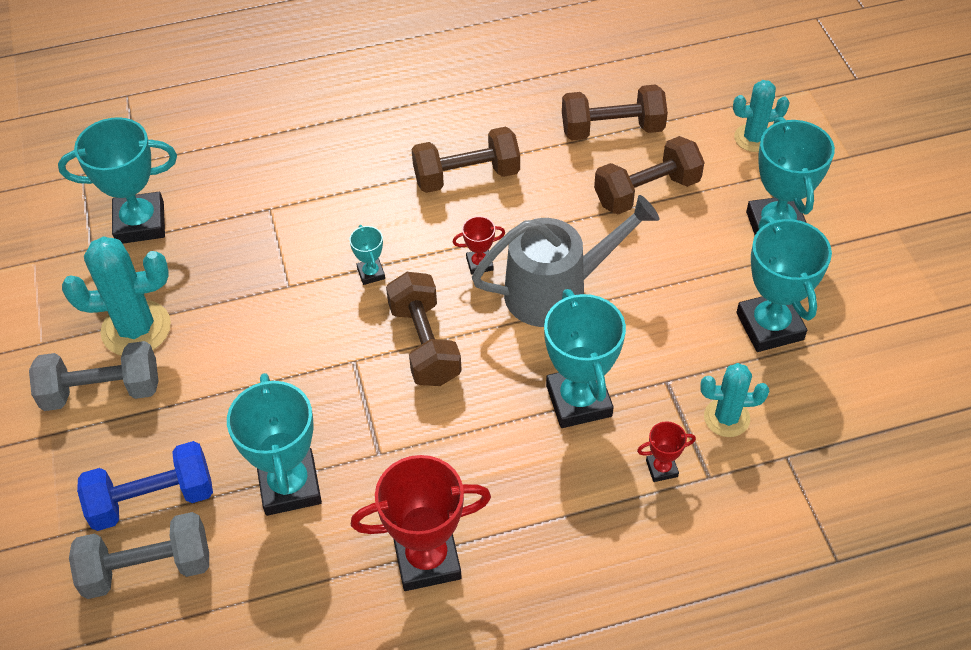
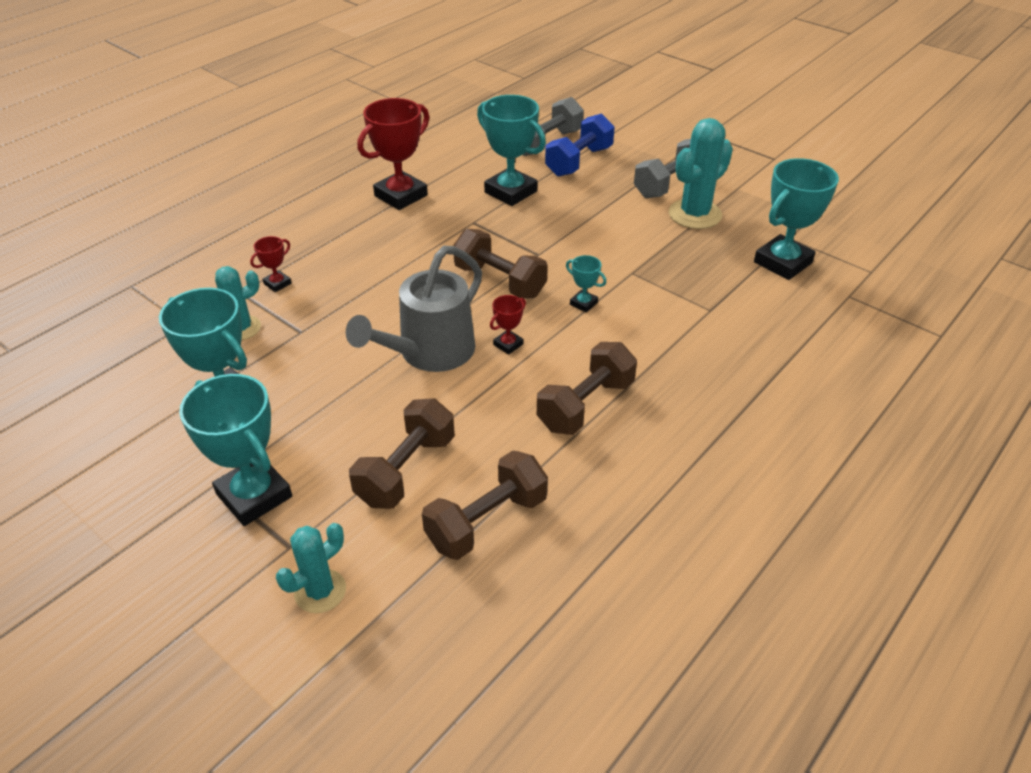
camera: 145 degrees right, 10 degrees down
(578, 400) = (361, 295): turquoise trophy -> none

